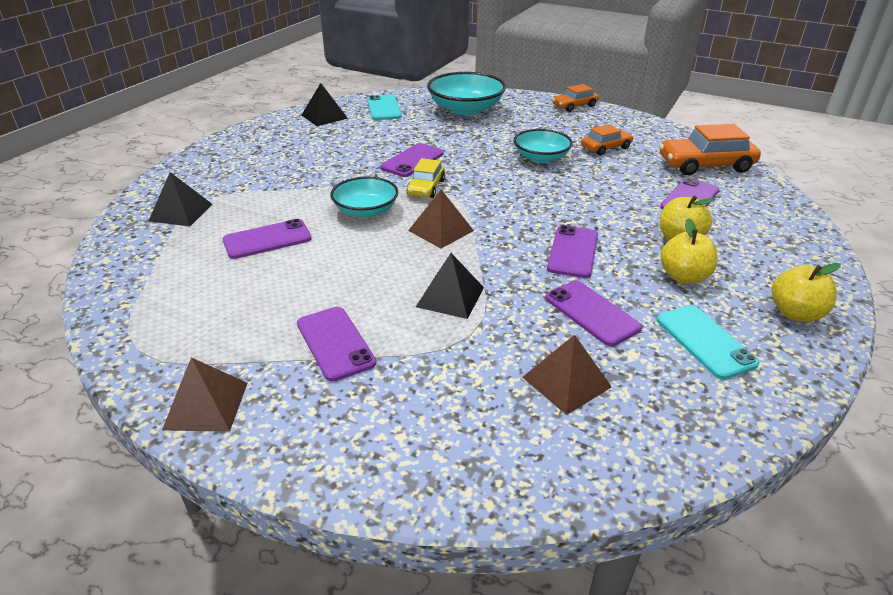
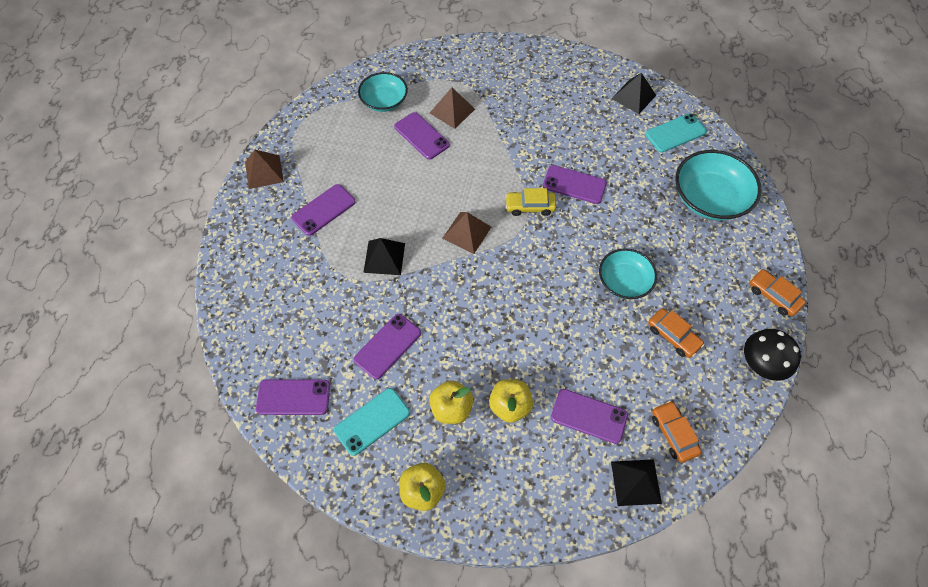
camera: 75 degrees right, 25 degrees up
(181, 212) = (440, 77): black pyramid -> black pyramid (636, 482)
(366, 210) = (479, 178): turquoise bowl -> turquoise bowl (384, 101)
(566, 382) = (313, 338): brown pyramid -> brown pyramid (452, 111)
(573, 252) = (464, 326): purple phone -> purple phone (293, 397)
(637, 121) = (762, 363): none -> black mushroom
(705, 165) = (673, 434): orange car -> orange car, size x0.60

